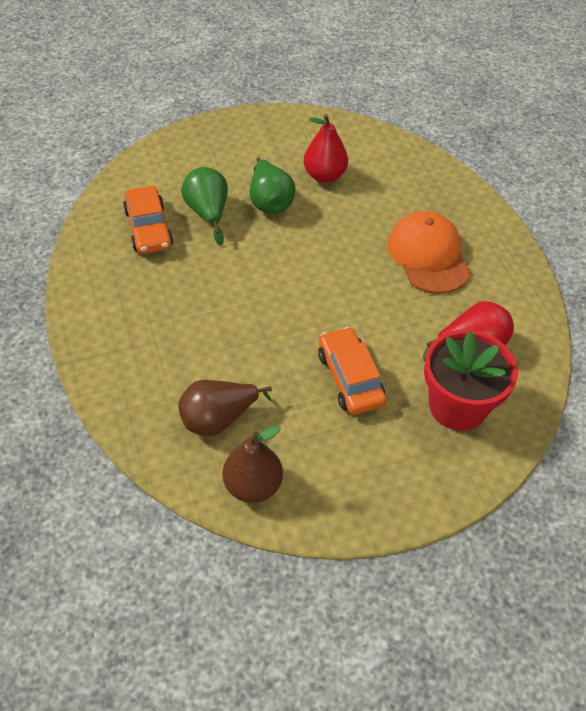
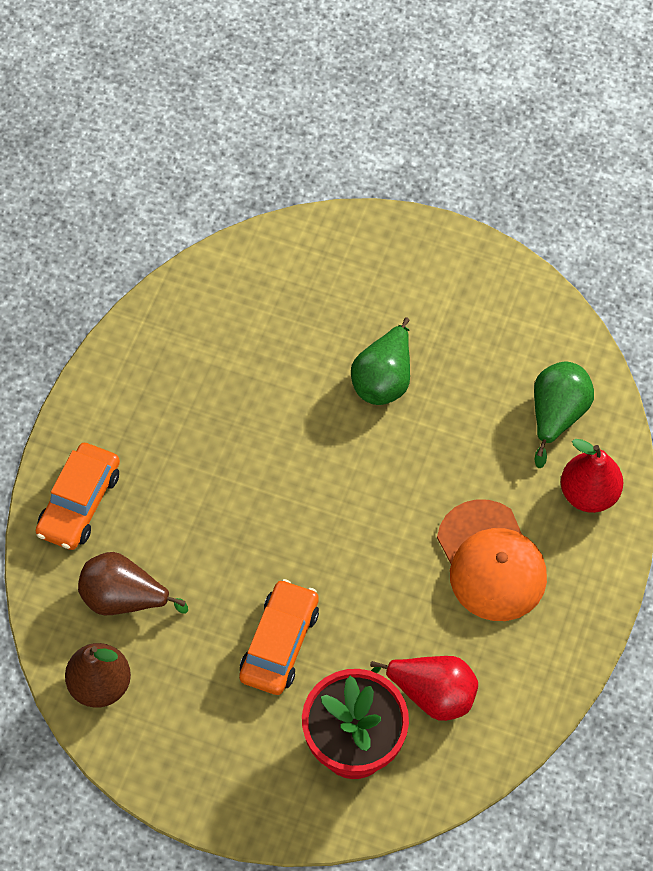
camera: 40 degrees right, 10 degrees up
(148, 228) = (231, 332): orange car -> orange car (79, 503)
(208, 213) = (307, 351): green pear -> green pear (556, 415)
(324, 176) = (475, 382): red pear -> red pear (588, 494)
(428, 255) = (491, 561): orange cap -> orange cap turned 135 degrees clockwise

